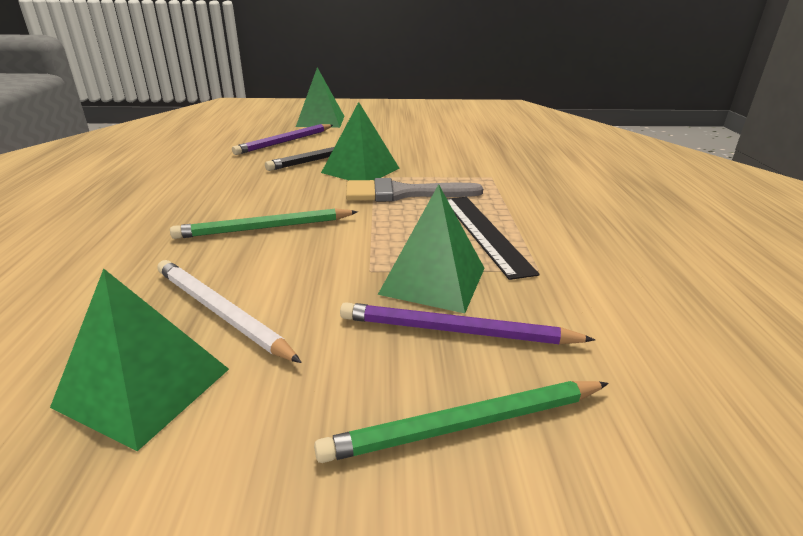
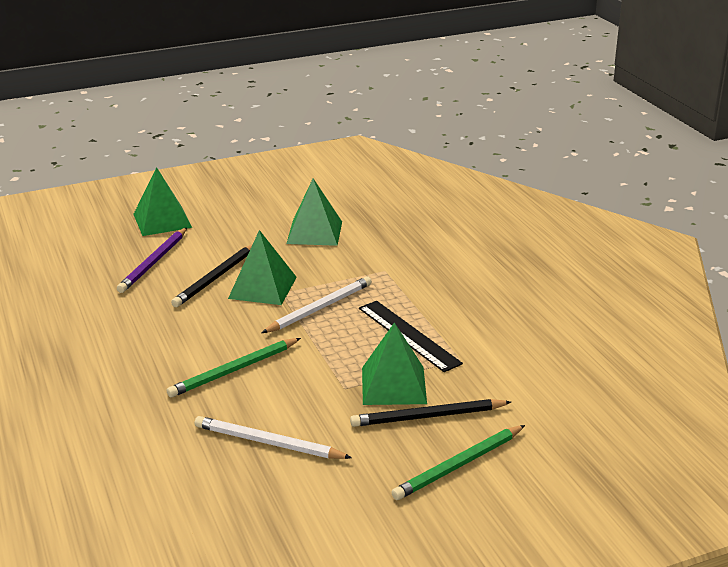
camera: 20 degrees left, 0 degrees up
(143, 387) = (268, 495): green pyramid -> green pyramid (314, 232)
(402, 193) = (319, 308): grey brush -> white pencil
(456, 331) = (428, 417): purple pencil -> black pencil

